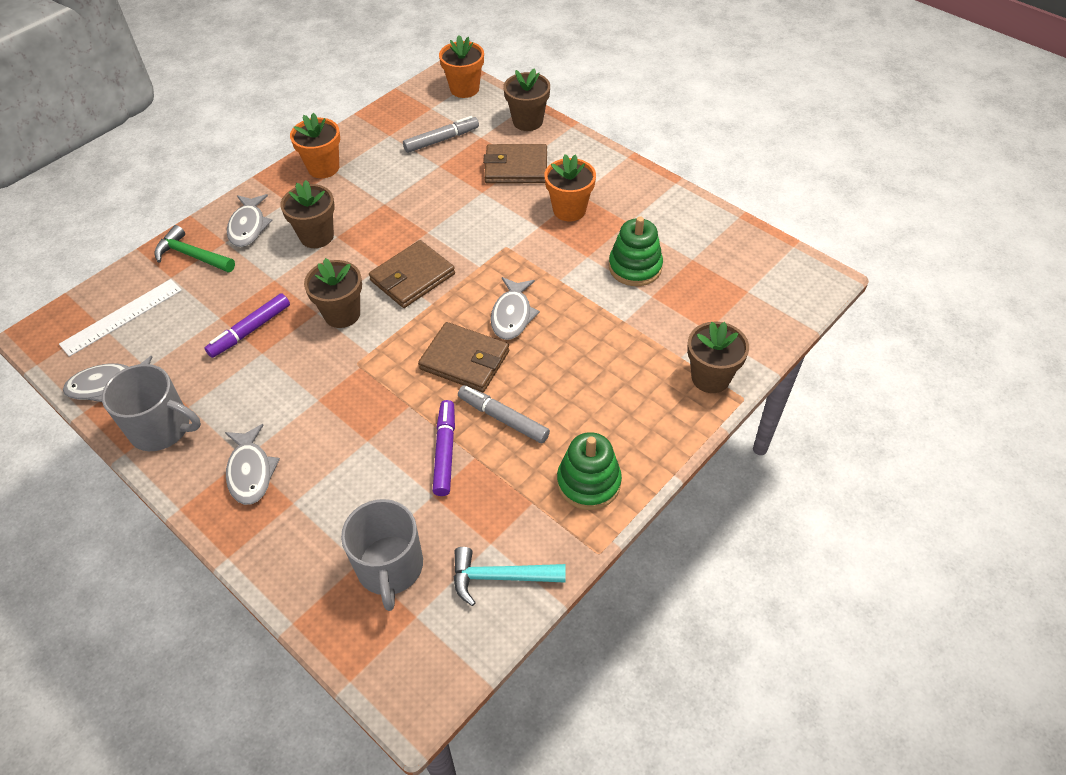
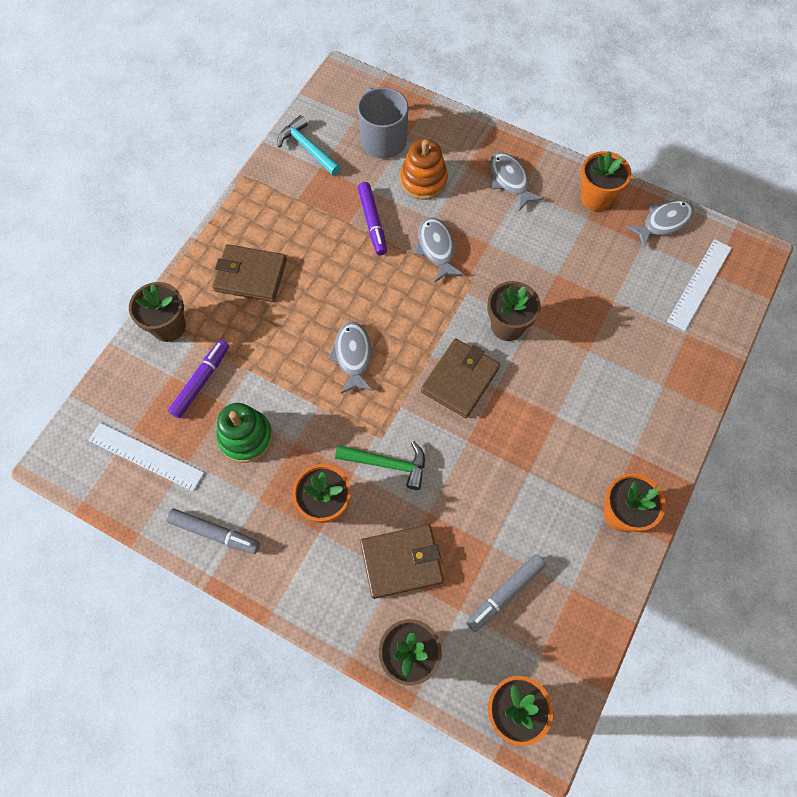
camera: 165 degrees right, 15 degrees up
(162, 428) = (596, 198): grey mug -> orange flower pot
(192, 255) = (684, 362): green hammer -> green hammer (387, 464)
(248, 226) = (652, 409): grey fish -> grey fish (436, 248)
(250, 330) = (579, 293): purple marker -> purple marker (201, 381)
(317, 236) = (577, 411): brown flower pot -> none
(359, 494) = (423, 180): none -> orange stacking toy
(464, 360) = (382, 302): brown wallet -> brown wallet (250, 275)
(500, 577) = (308, 148): turquoise hammer -> turquoise hammer turned 120 degrees counterclockwise
(503, 418) = (335, 257): grey marker -> grey marker (214, 533)
(588, 482) = (259, 220): green stacking toy -> none
(734, 268) = (146, 456): none -> white ruler

